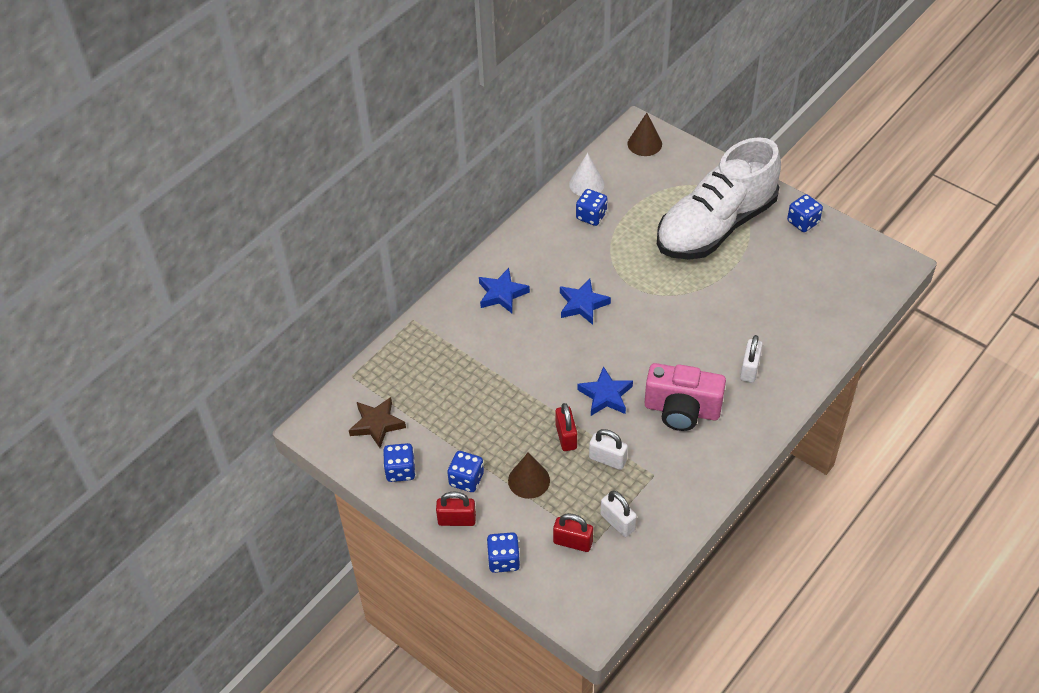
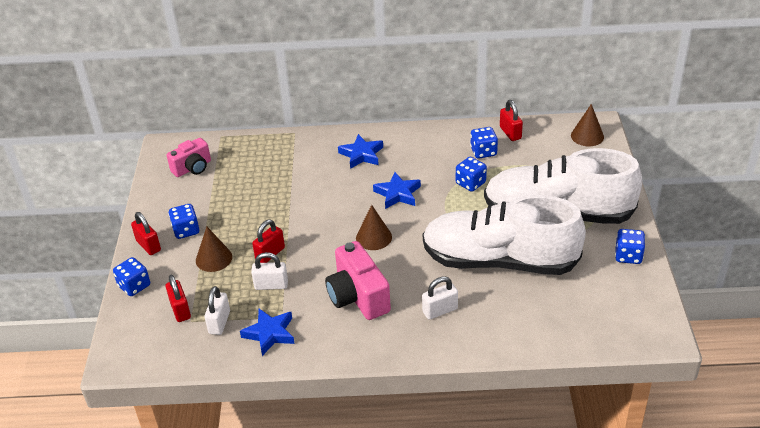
camera: 50 degrees right, 10 degrees down
(377, 424) = (192, 168): brown star -> pink camera
(400, 470) = (165, 199): blue dice -> blue dice (470, 183)
(586, 184) = (510, 133): white cone -> red padlock
(605, 395) = (328, 251): blue star -> blue star (269, 334)
(607, 459) = (271, 285): white padlock -> white padlock turned 75 degrees counterclockwise
(620, 355) = (373, 237): none -> brown cone
(731, 296) = (499, 261): none -> white shoe

